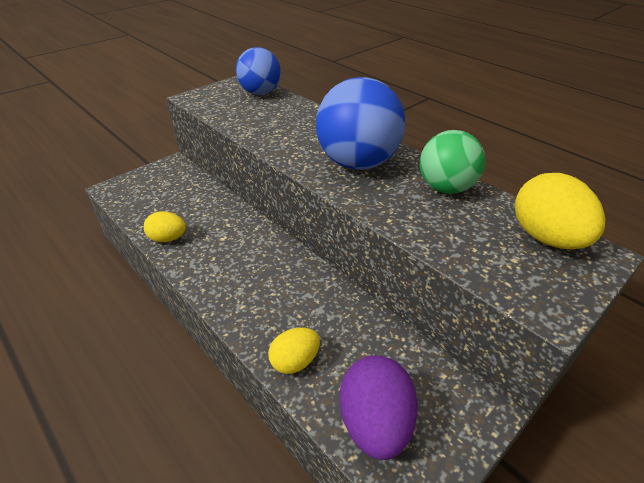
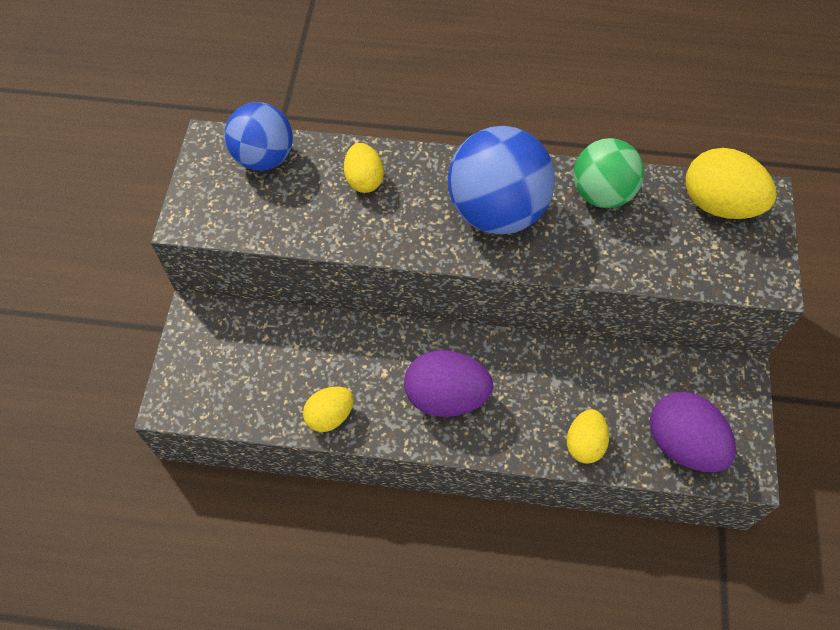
camera: 40 degrees left, 20 degrees up
(240, 271) = (446, 396): none -> purple egg
(297, 119) = (364, 180): none -> yellow egg

